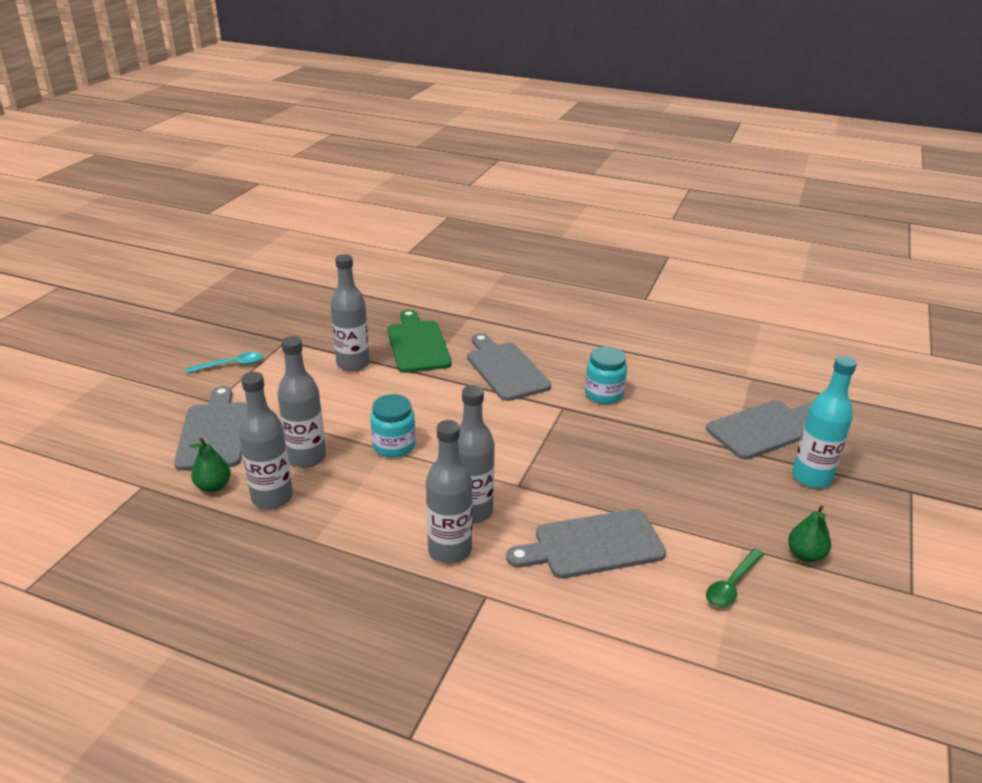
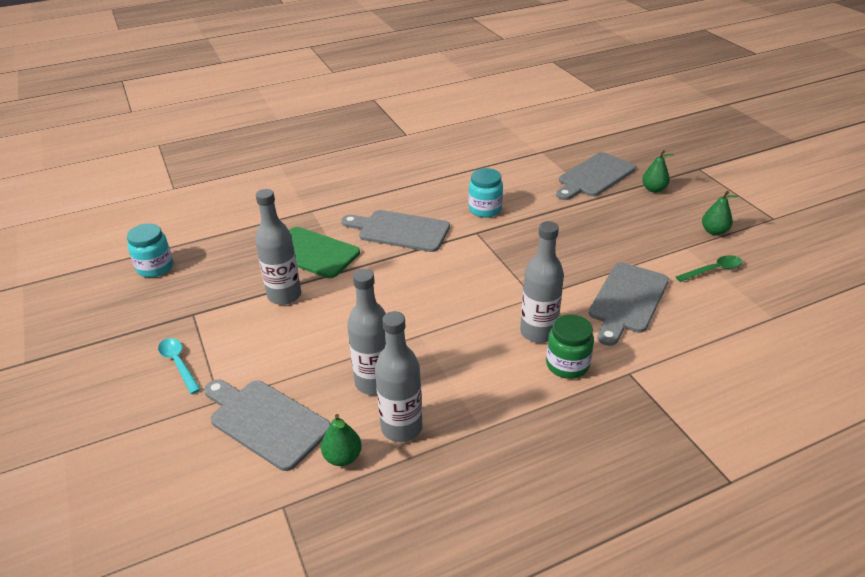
camera: 45 degrees left, 5 degrees up
(231, 365) = (178, 364): turquoise spoon -> turquoise spoon turned 60 degrees counterclockwise
(394, 446) = (419, 329): turquoise jar -> turquoise jar (155, 267)
(450, 550) = (567, 365): grey bottle -> green jar
(731, 585) = (713, 270): green spoon -> green spoon turned 105 degrees counterclockwise
(765, 428) = (594, 176): grey cutting board -> grey cutting board turned 150 degrees counterclockwise
(811, 477) = (653, 189): turquoise bottle -> green pear

